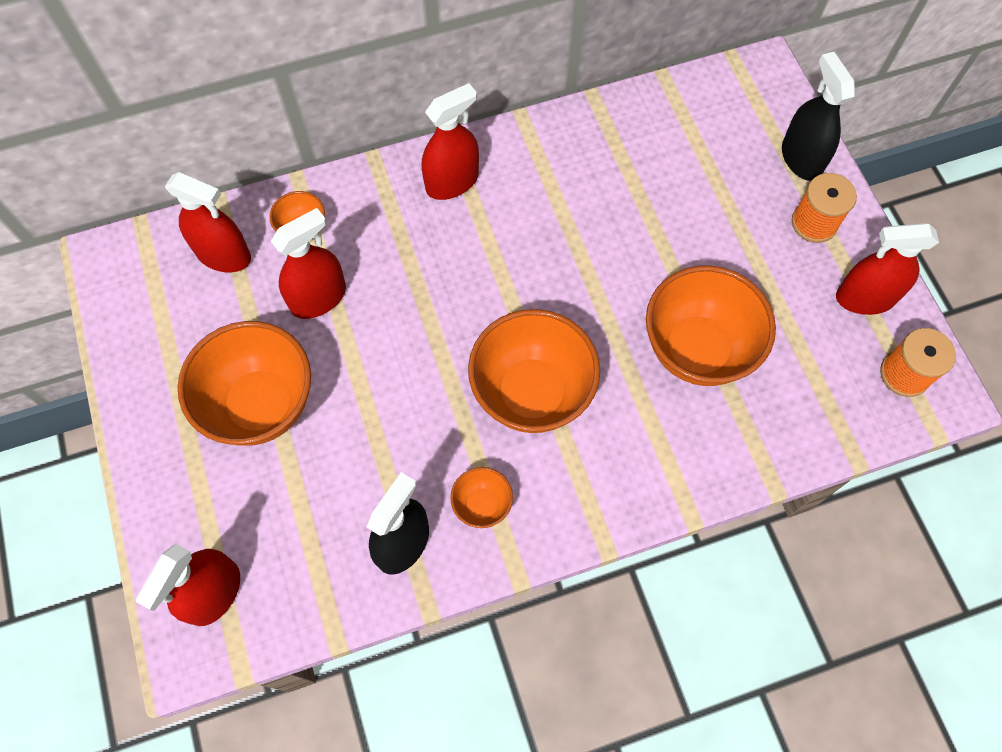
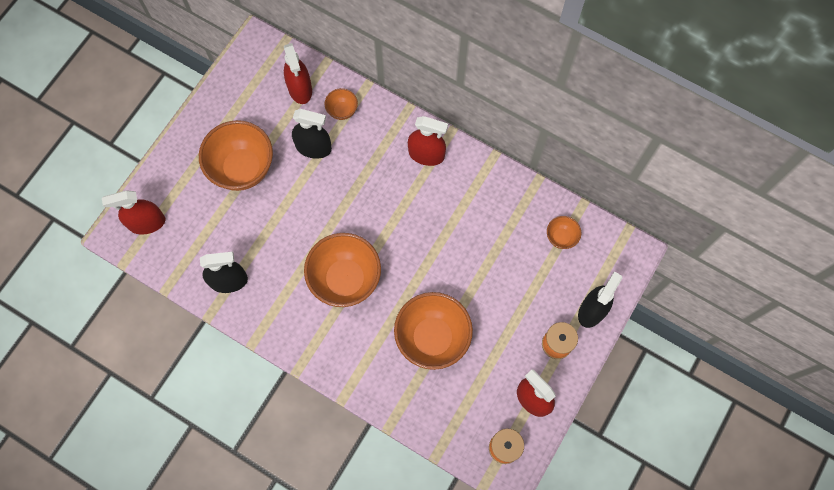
camera: 50 degrees right, 5 degrees up
(318, 298) = (313, 147): red spray bottle -> black spray bottle
(482, 505) = (273, 300): orange bowl -> orange bowl (561, 237)

